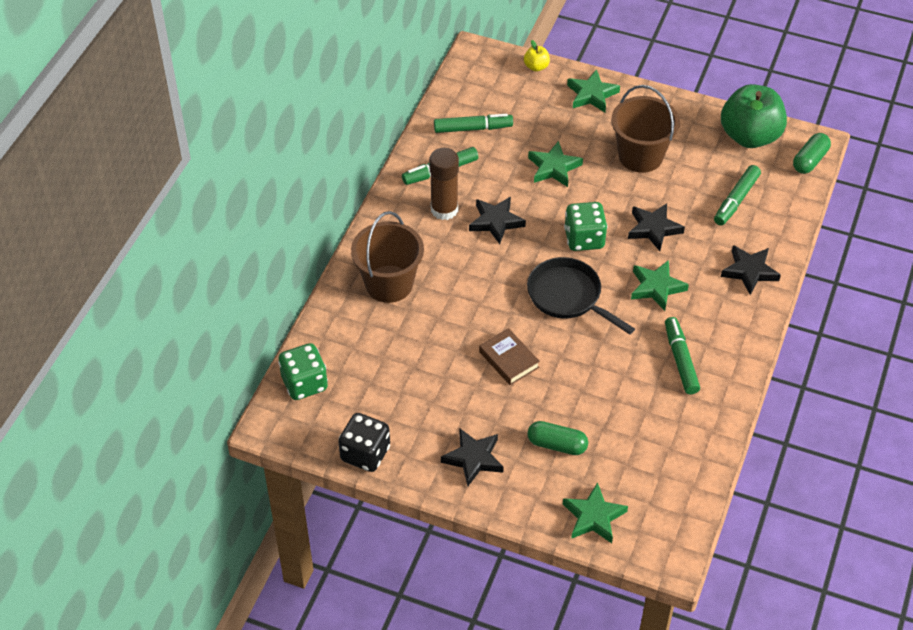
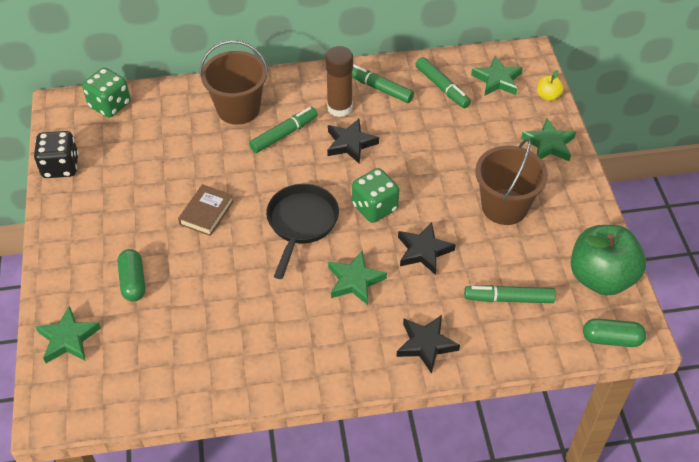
camera: 60 degrees right, 0 degrees up
(473, 459) = (89, 233): black star -> none
(554, 168) = (441, 154): green star -> green star (497, 80)
(680, 360) = (280, 332): green marker -> green marker (284, 134)

